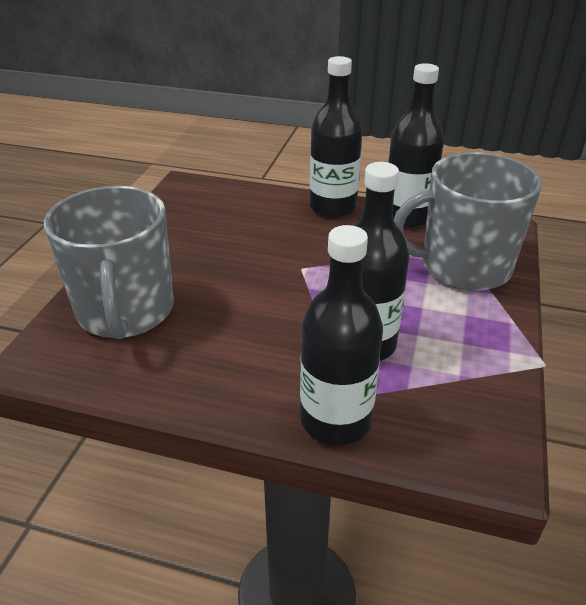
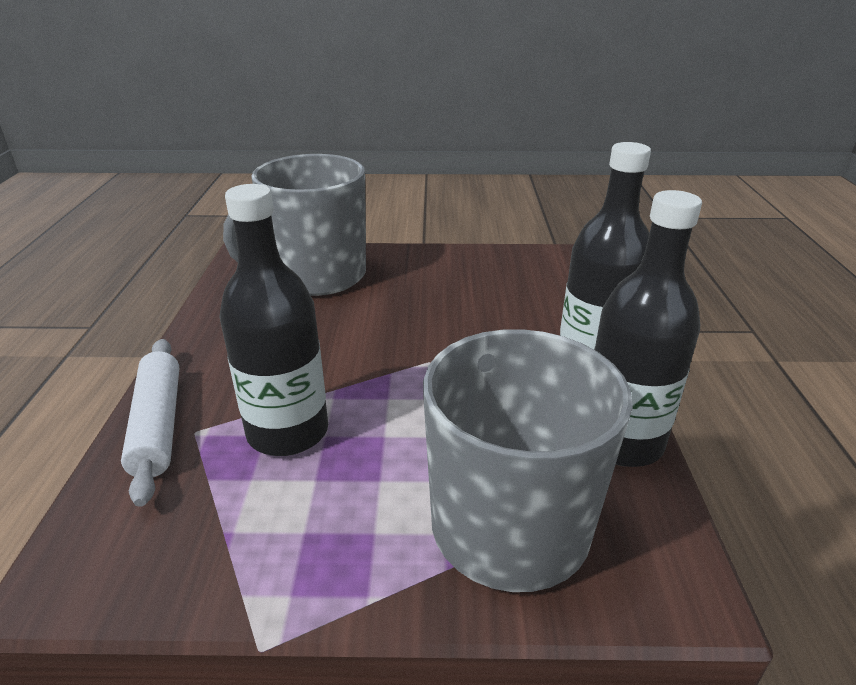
camera: 75 degrees right, 5 degrees down
(336, 420) = (157, 425): black bottle -> white rolling pin

